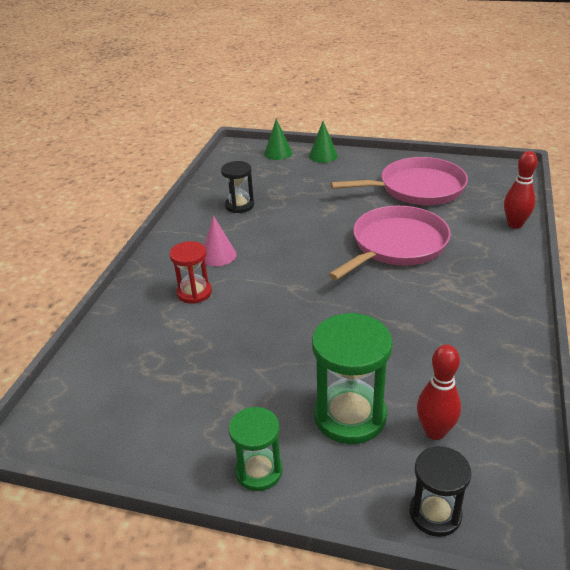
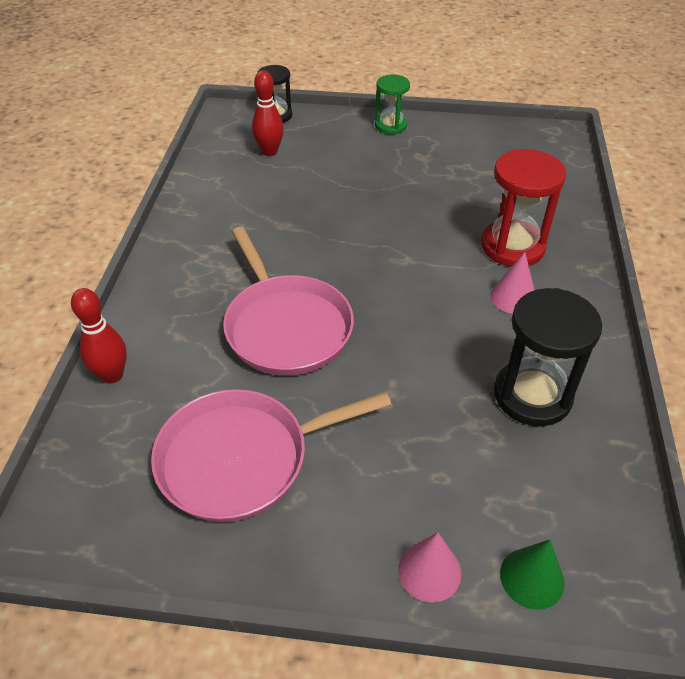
camera: 170 degrees right, 10 degrees up
(194, 292) = (512, 246): red hourglass -> red hourglass, size x1.64
(239, 205) = (532, 395): black hourglass -> black hourglass, size x1.64
(323, 156) = (429, 571): green cone -> pink cone
(350, 416) = (332, 156): green hourglass -> none
(396, 245) = (286, 327): pink pan -> pink pan turned 60 degrees counterclockwise

